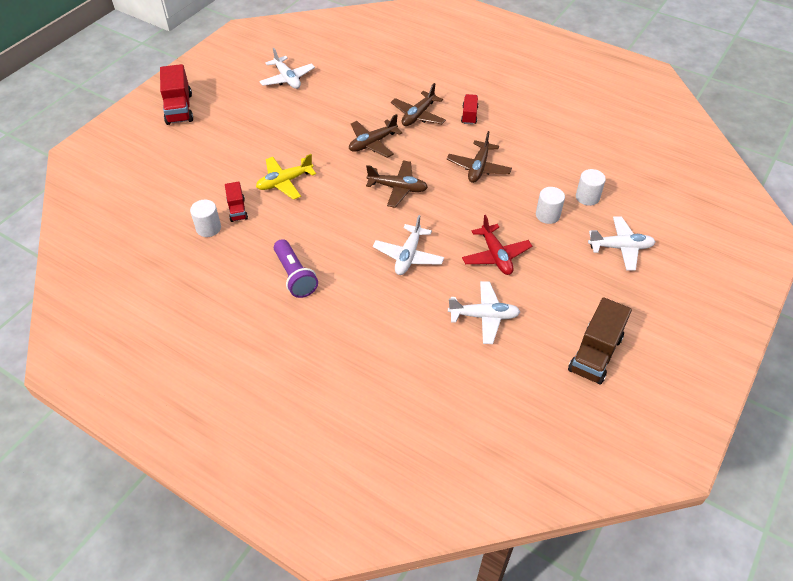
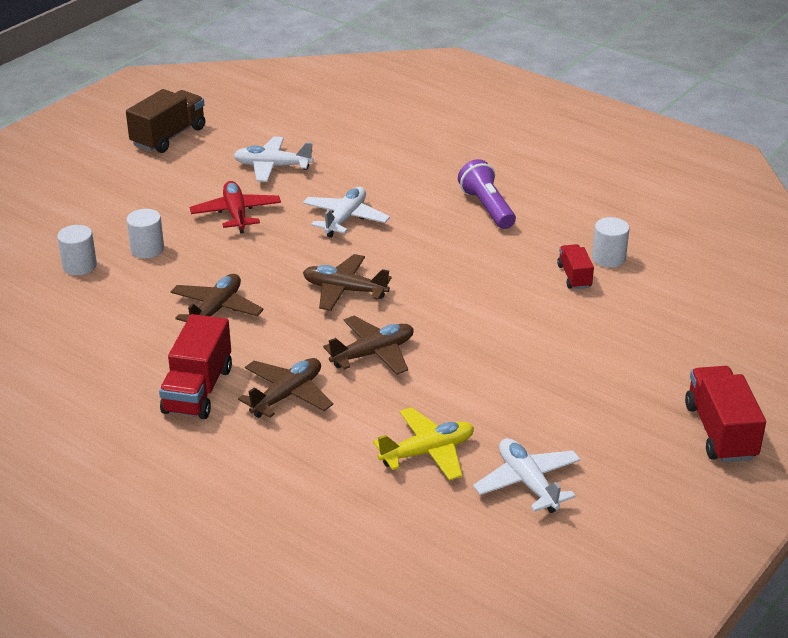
camera: 175 degrees left, 15 degrees down
(284, 182) = (511, 306): yellow plane -> yellow plane (428, 452)
(469, 115) = (198, 390): red truck -> red truck, size x1.74
(620, 247) = (76, 213): white plane -> none

